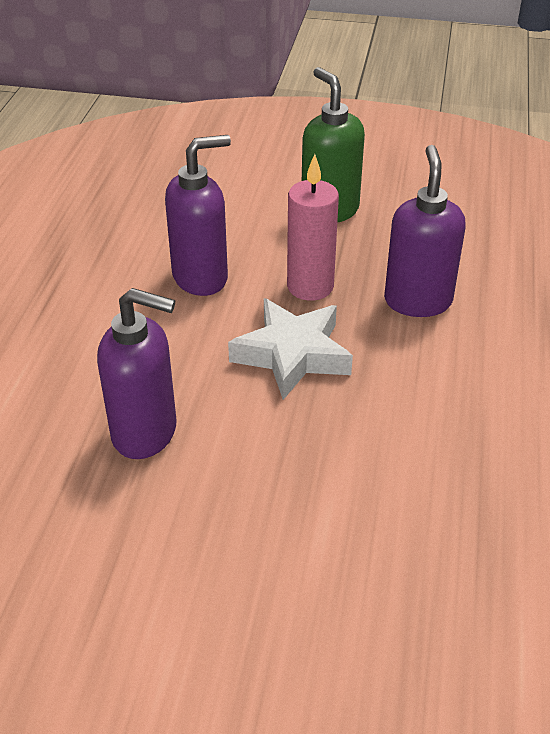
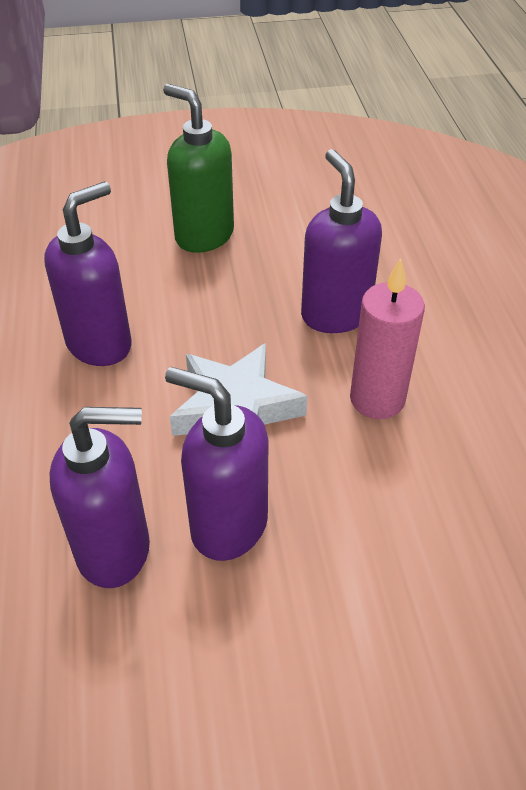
camera: 20 degrees left, 5 degrees up
(244, 440) = (228, 525): none -> purple soap dispenser
(310, 287) = (221, 325): pink candle -> pink candle (377, 399)

